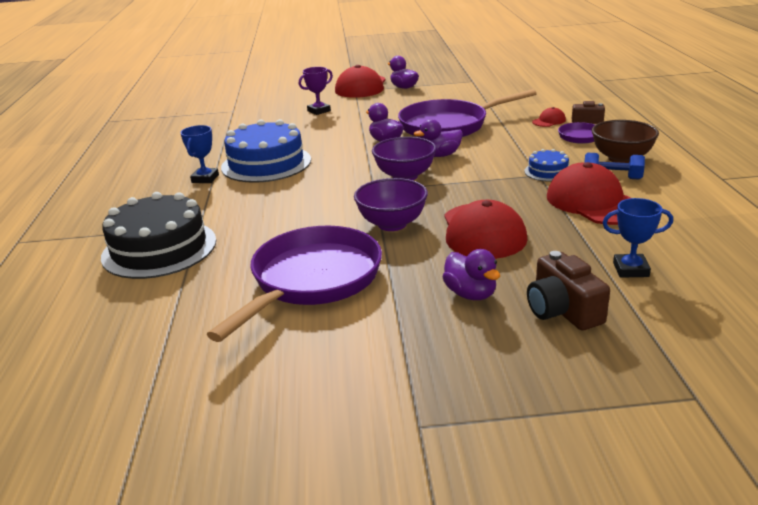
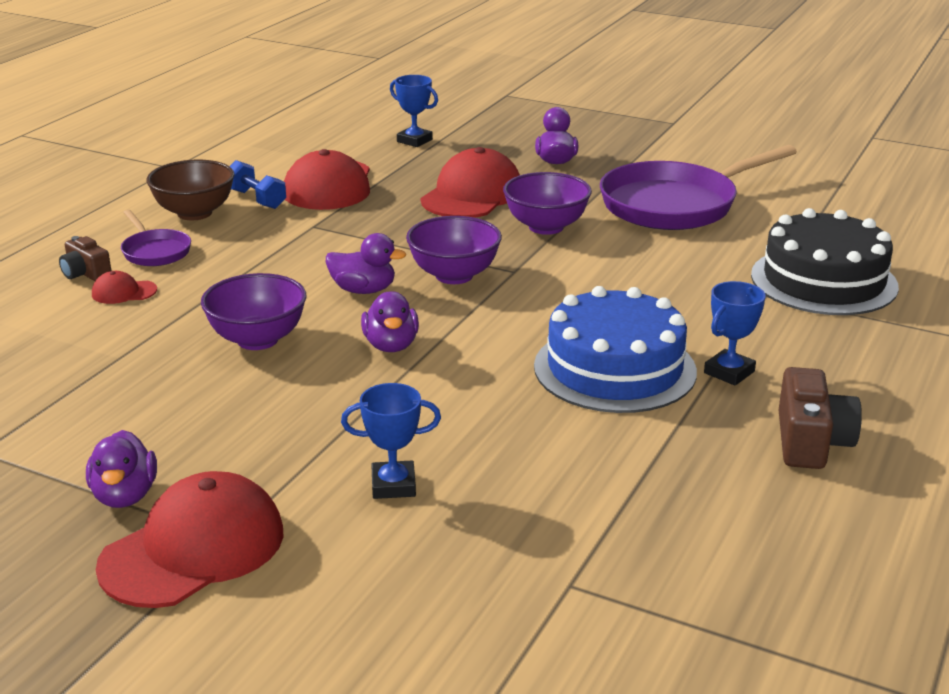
camera: 150 degrees left, 0 degrees up
(319, 111) = (393, 485): purple trophy -> blue trophy
(448, 126) = (257, 340): purple pan -> purple bowl
(548, 171) = (296, 226): blue cake -> none
(562, 310) = (507, 137): brown camera -> brown camera (811, 442)

